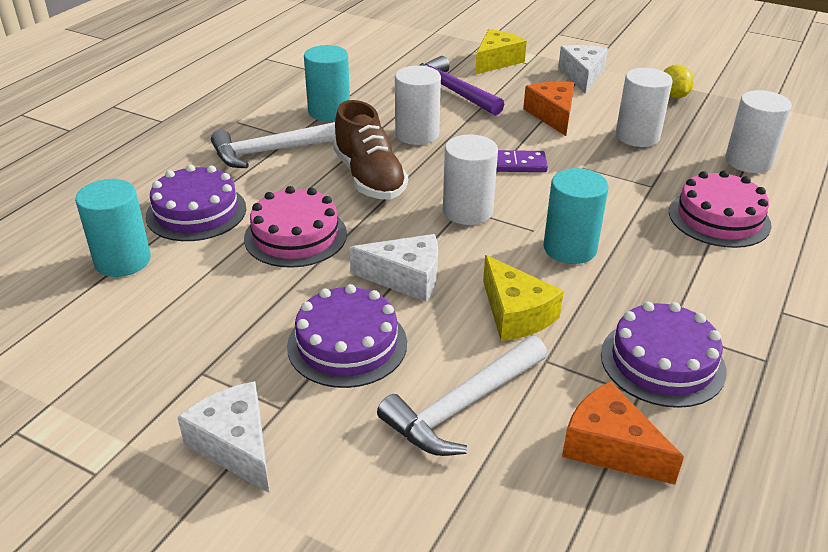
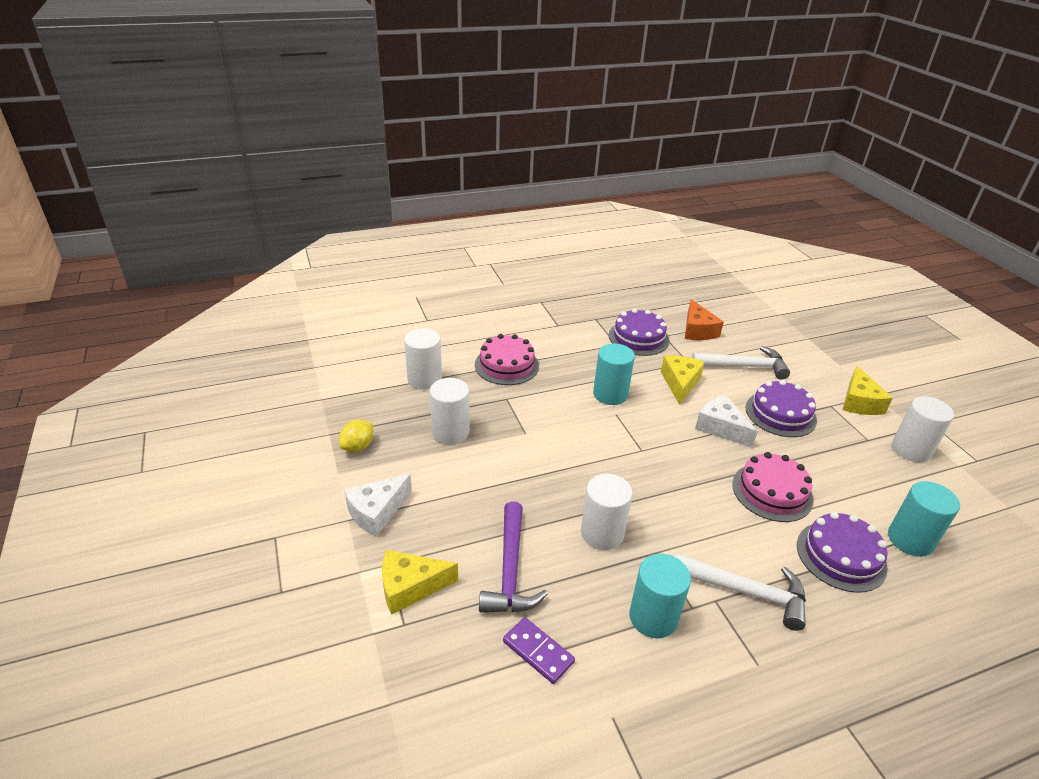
camera: 140 degrees left, 0 degrees up
(235, 445) = (859, 402): white cheese -> yellow cheese
(369, 178) = (682, 510): brown shoe -> none
(467, 211) = (640, 446): white cylinder -> white cylinder (911, 449)
(514, 164) = (565, 460): purple domino -> purple domino (538, 652)
(552, 115) = (473, 485): orange cheese -> none

